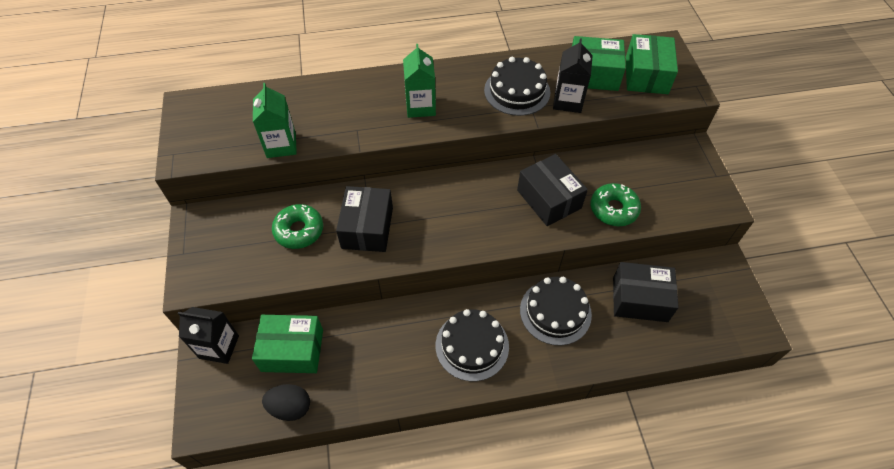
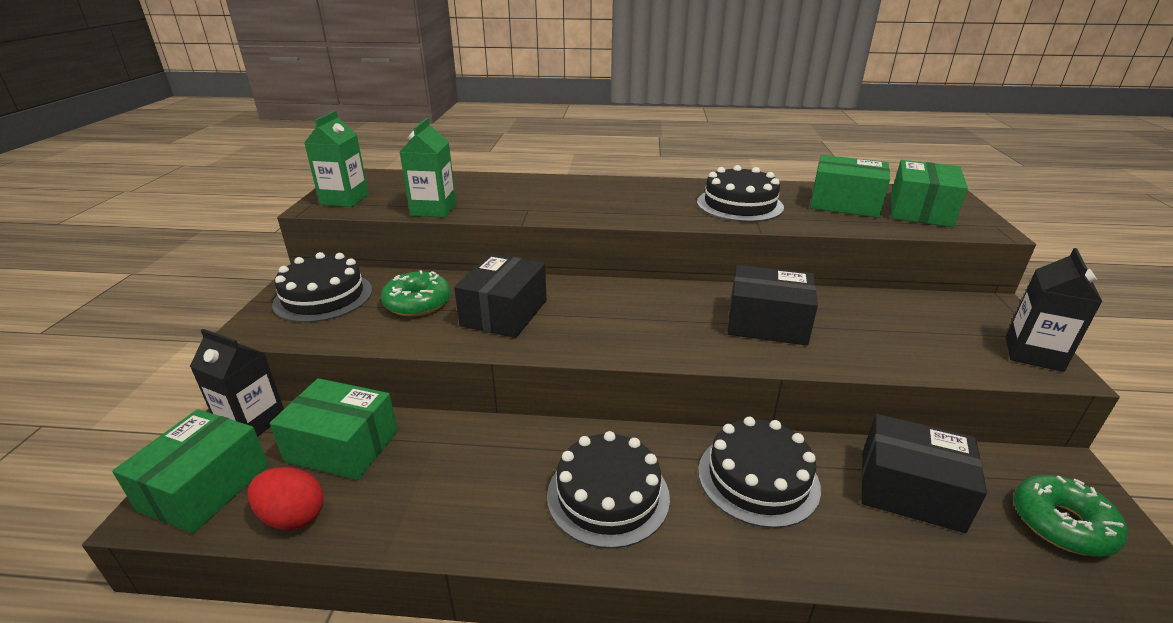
camera: 15 degrees right, 25 degrees down
(221, 402) = (205, 487): none -> green box
(223, 240) = (323, 297): none -> black cake
(290, 407) = (293, 516): black egg -> red egg
(420, 106) = (613, 202): green carton -> green carton (344, 199)
(549, 199) = (767, 323): black box -> black box turned 60 degrees counterclockwise
(568, 101) = (806, 218): black carton -> black carton (1033, 354)
(613, 209) = (867, 347): green donut -> green donut (1062, 524)

